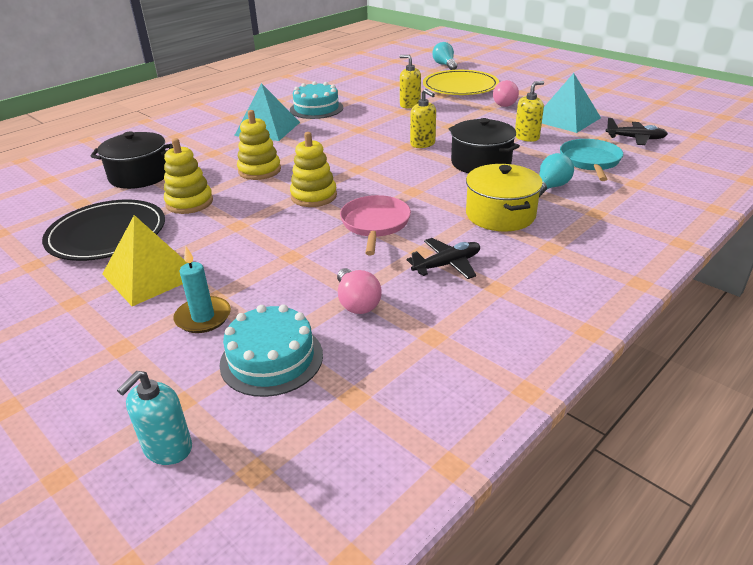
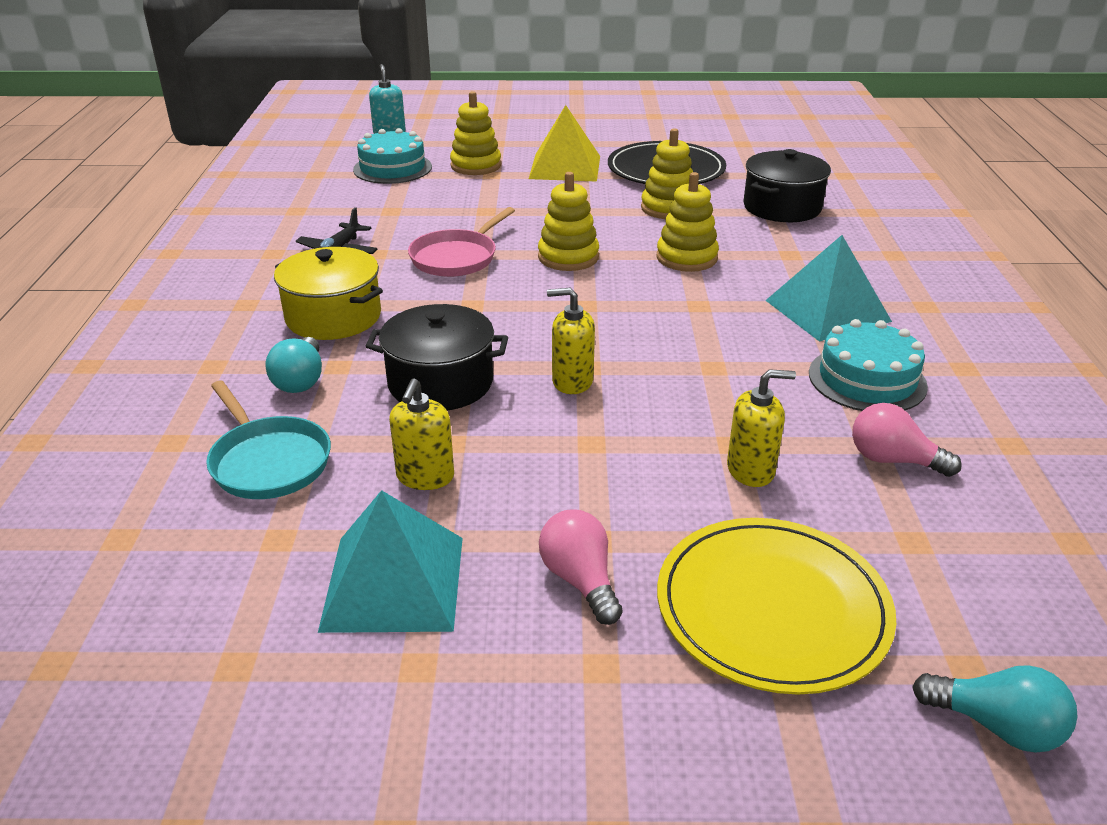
camera: 135 degrees right, 0 degrees up
(203, 317) = (476, 166): turquoise candle -> yellow stacking toy
(357, 303) = (380, 206): pink light bulb -> pink light bulb (893, 460)
(375, 224) = (456, 257): pink pan -> pink pan turned 75 degrees clockwise
(635, 138) = (204, 577): black plane -> none

